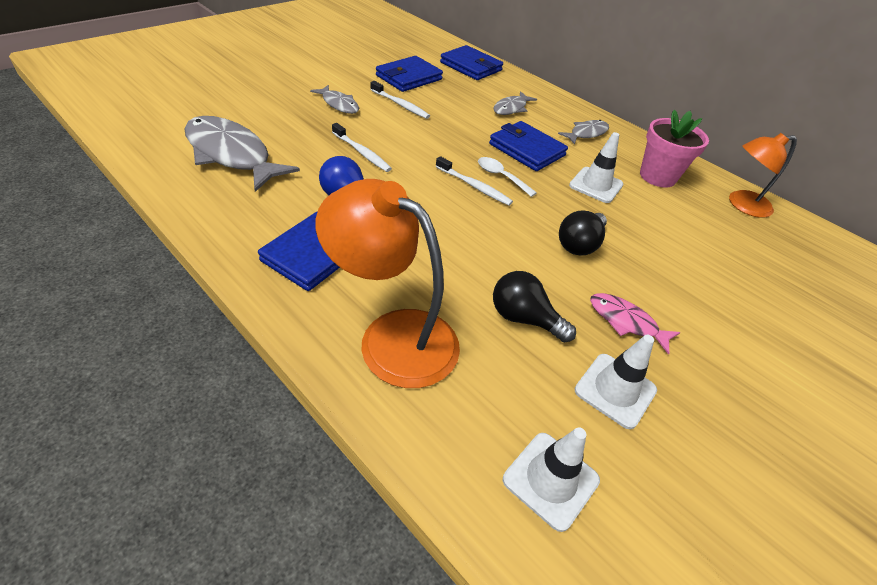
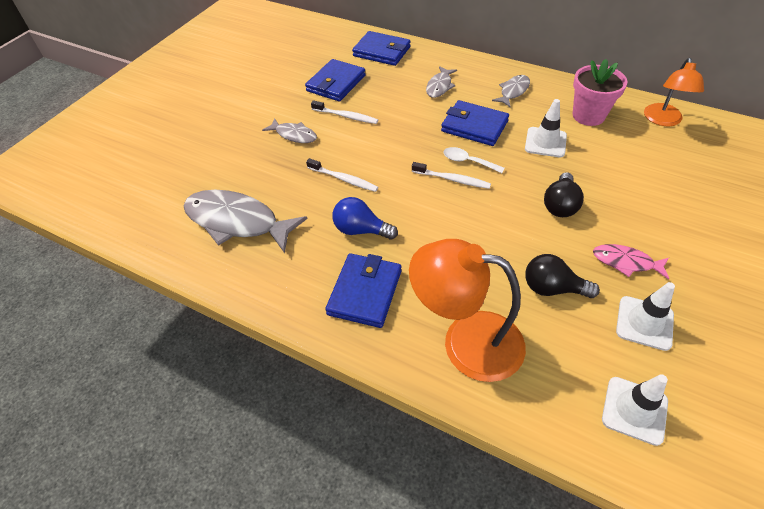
camera: 10 degrees left, 5 degrees up
(742, 205) = (663, 120): orange lamp -> orange lamp turned 45 degrees counterclockwise

